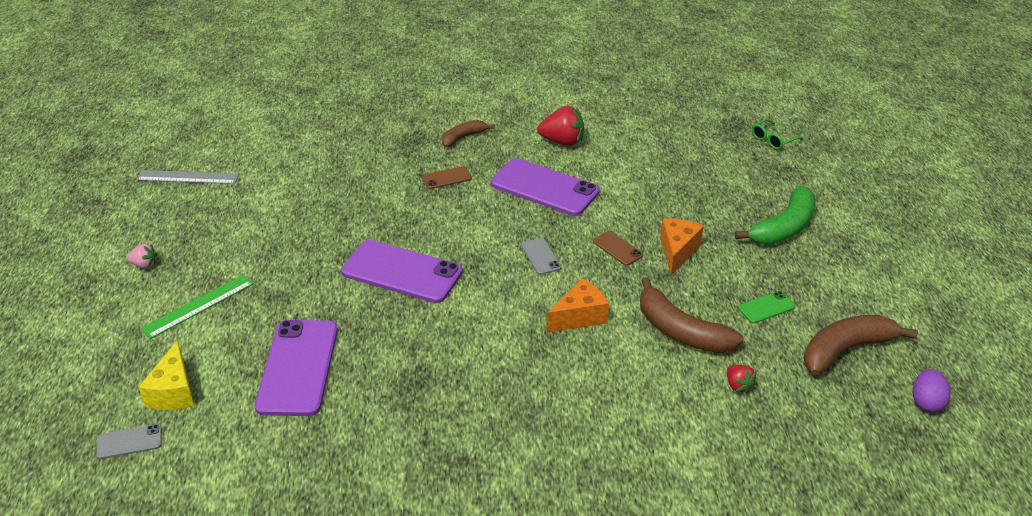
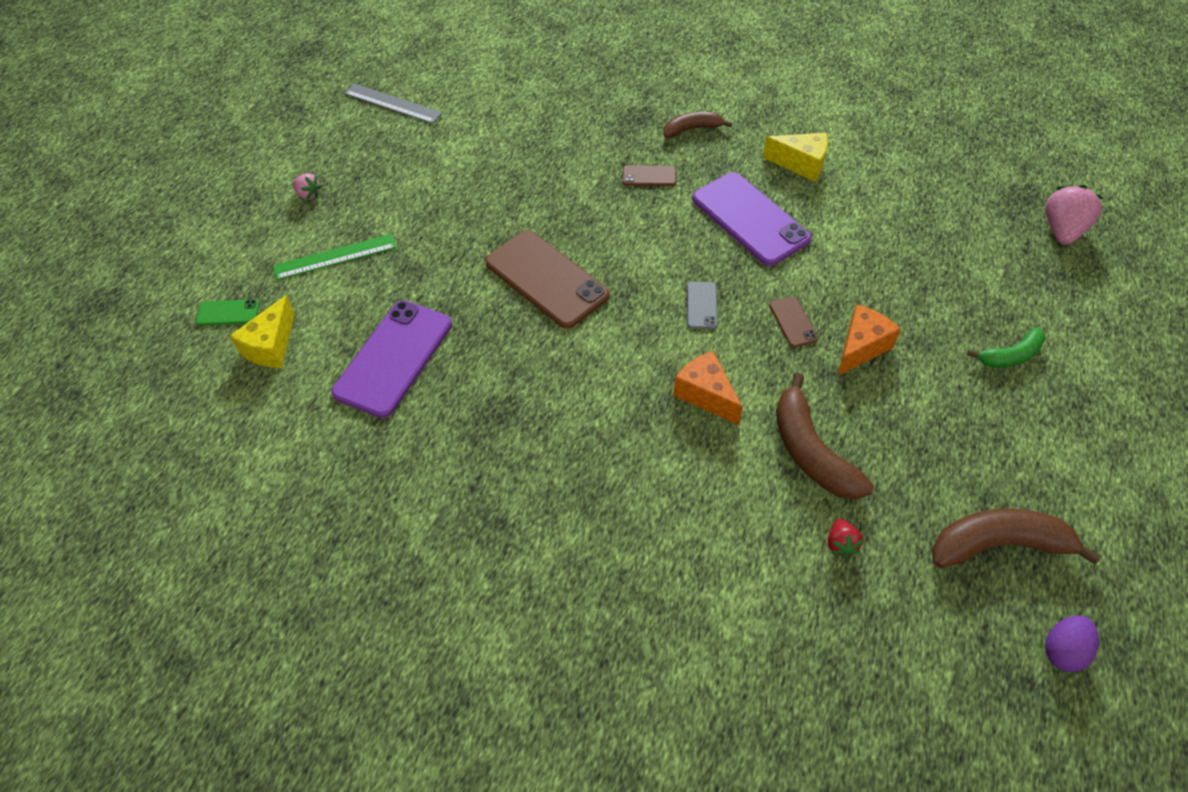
camera: 25 degrees right, 15 degrees up
(129, 442) = (210, 387): grey phone -> none
(402, 272) = (546, 279): purple phone -> brown phone
(562, 142) = (801, 164): red strawberry -> yellow cheese
(579, 317) = (706, 395): orange cheese -> orange cheese turned 120 degrees counterclockwise
(766, 307) = (929, 455): green phone -> green phone (228, 313)
(772, 140) = (1062, 230): green glasses -> pink strawberry
(784, 228) = (1010, 356): green banana -> green banana, size x0.60

